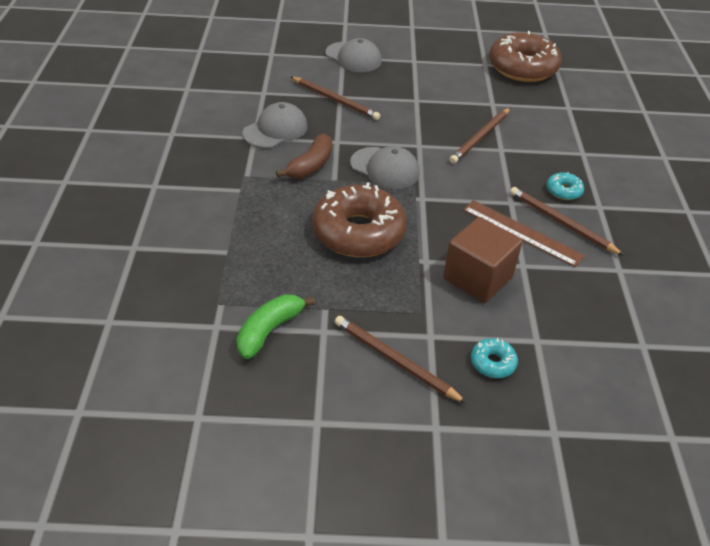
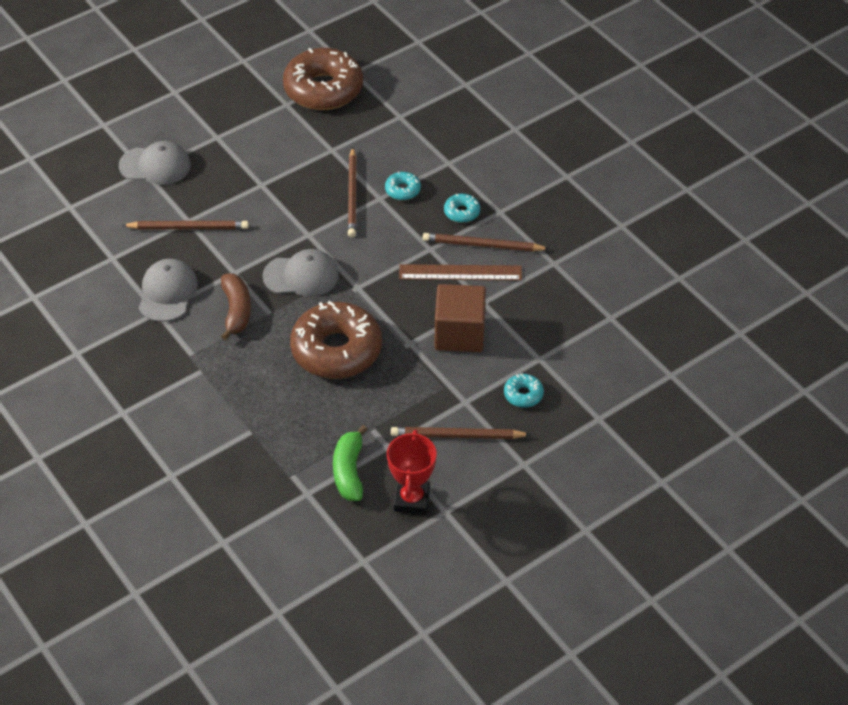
camera: 35 degrees left, 5 degrees up
(298, 390) = (412, 499): none -> red trophy
(525, 153) = (402, 190): none -> turquoise donut

